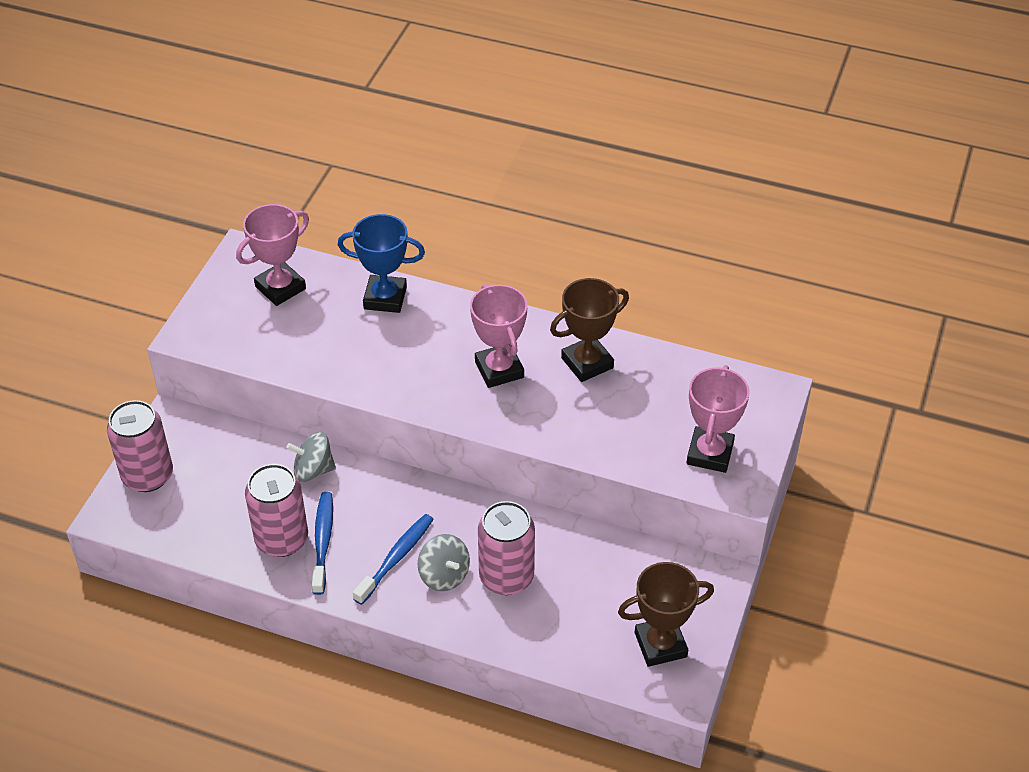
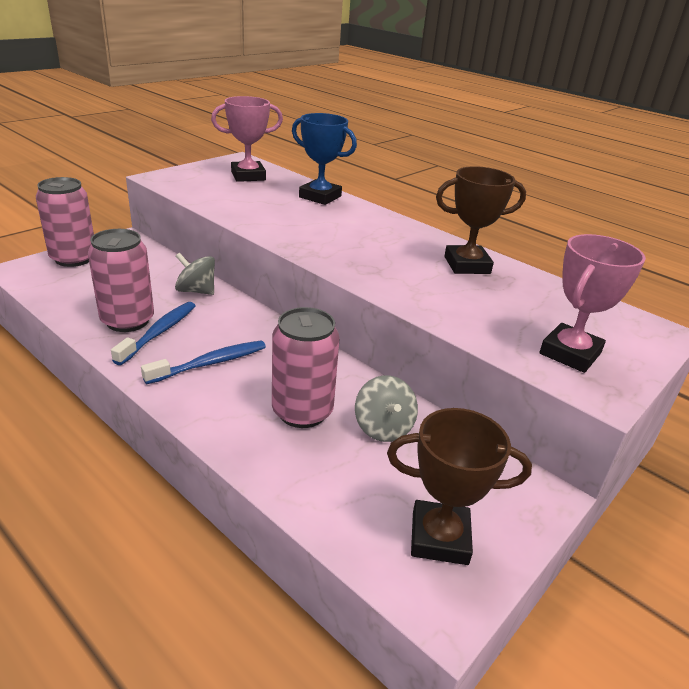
camera: 20 degrees right, 15 degrees down
(444, 575) = (243, 390): grey spinning top -> grey spinning top (383, 428)
(499, 369) = (383, 248): pink trophy -> none

